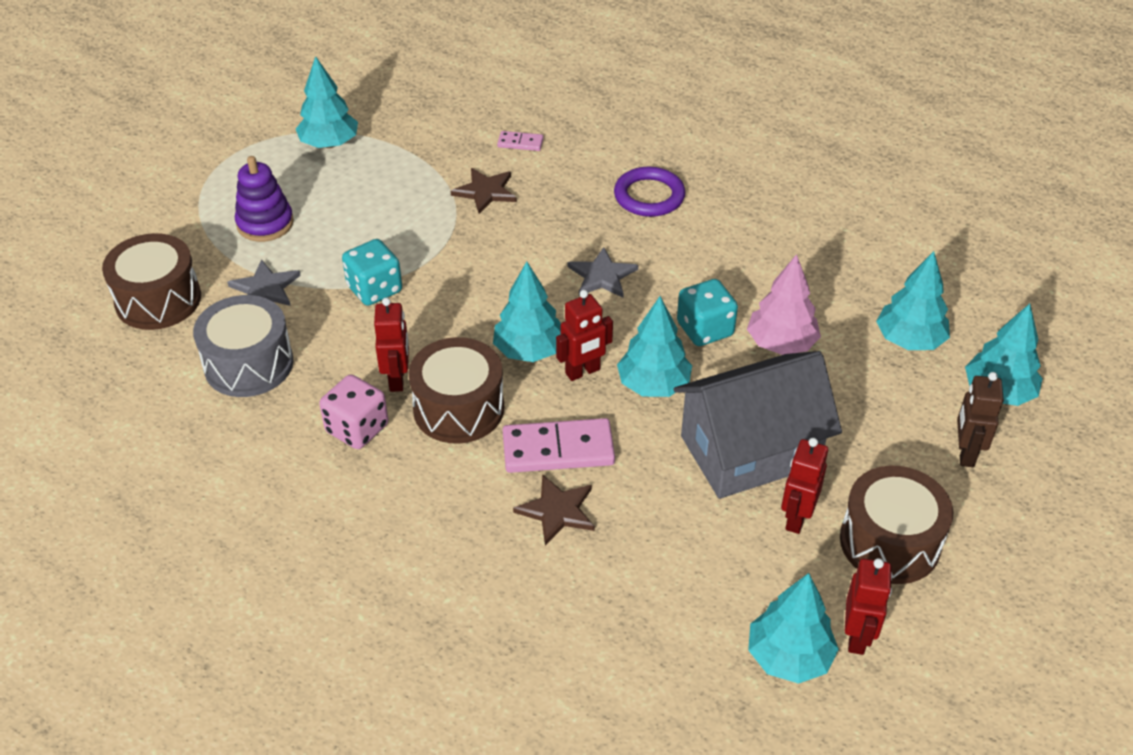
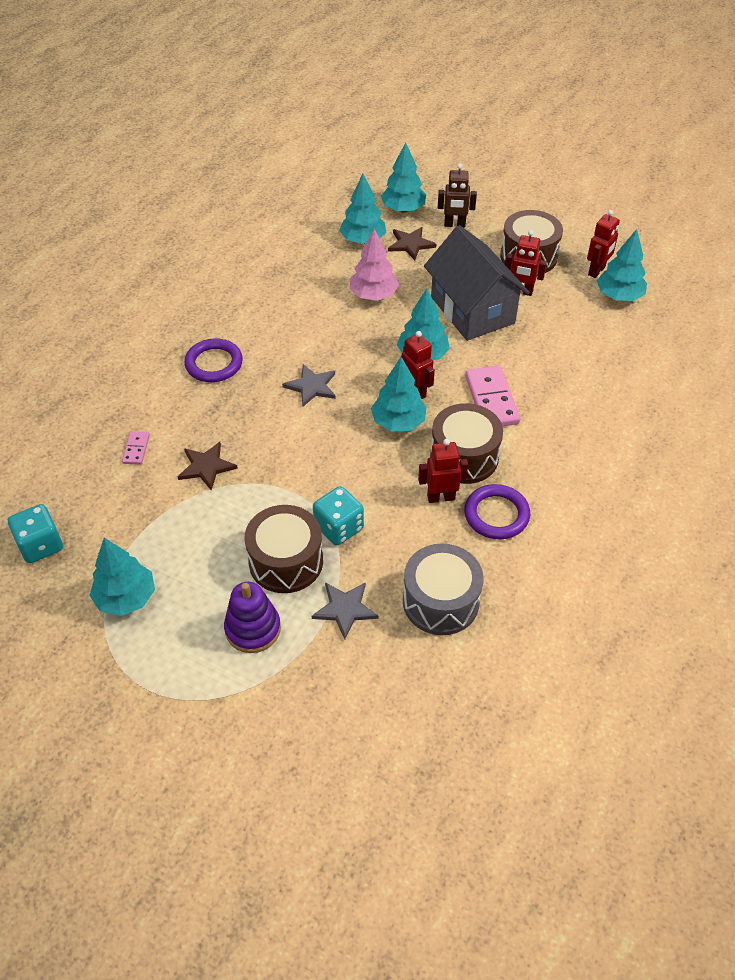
camera: 95 degrees left, 5 degrees up
(158, 300) = (368, 695): brown drum -> brown drum (286, 561)
(357, 428) = (496, 515): pink dice -> purple ring
(557, 511) = (544, 396): brown star -> brown star (410, 244)
(705, 329) = (364, 331): turquoise dice -> turquoise dice (40, 545)
(857, 637) = (597, 271): red robot -> red robot turned 120 degrees clockwise

